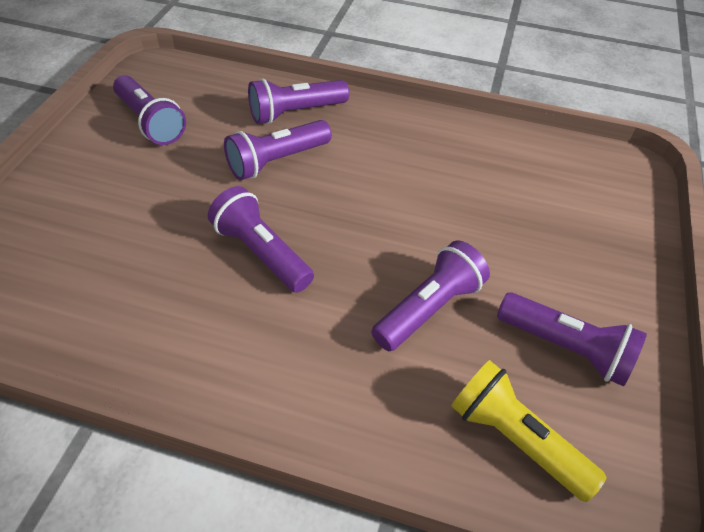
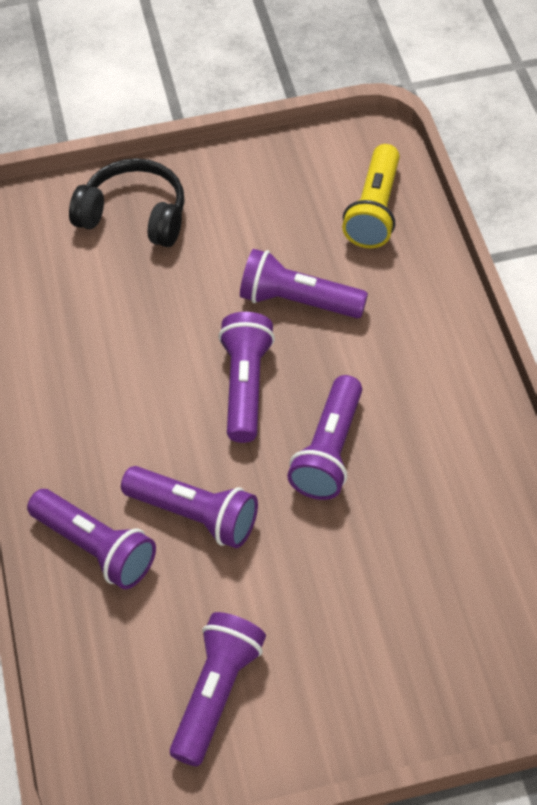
camera: 115 degrees left, 5 degrees up
(566, 347) = (271, 205): purple flashlight -> purple flashlight (245, 386)
(597, 243) = (134, 215): none -> black headphones

